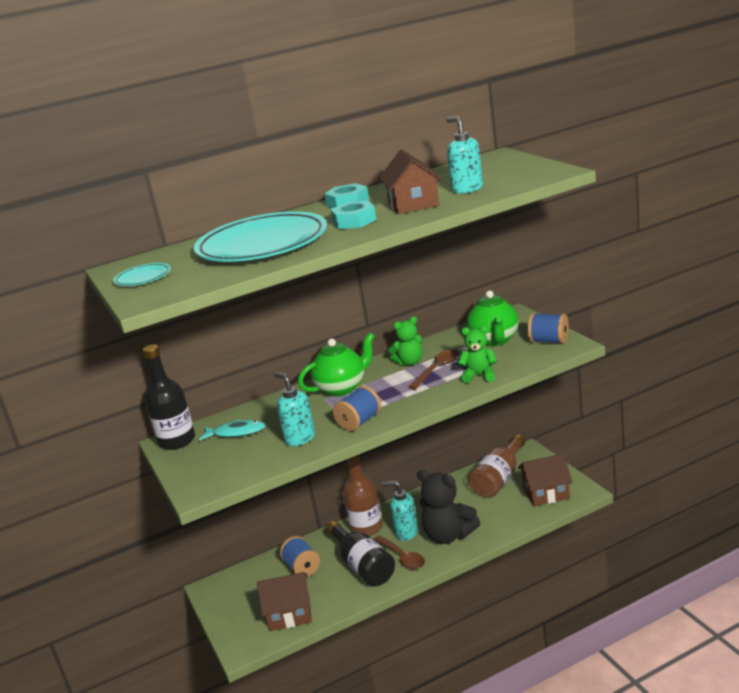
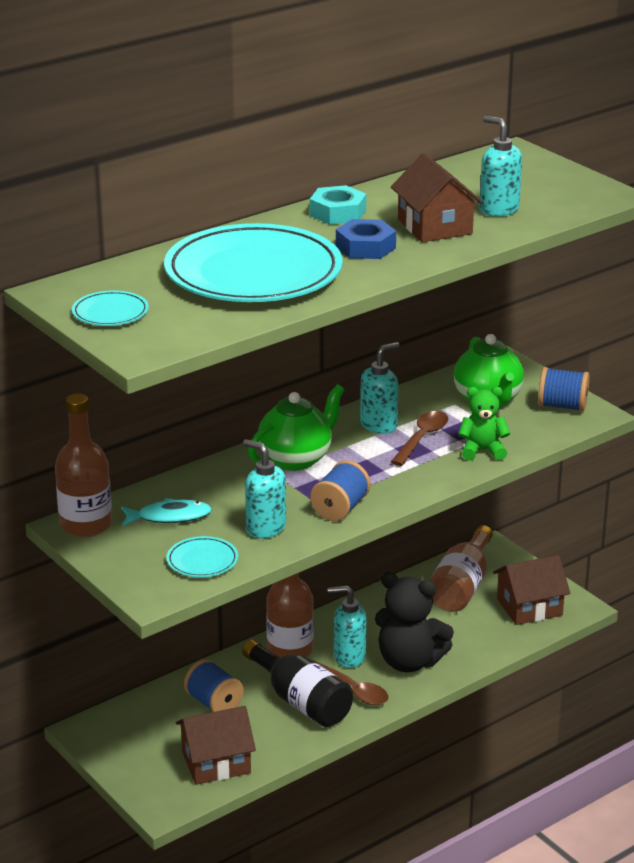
camera: 15 degrees left, 5 degrees up
(177, 441) = (86, 525): black bottle -> brown bottle
(244, 464) = (202, 560): none -> turquoise plate
(354, 221) = (365, 247): turquoise nut -> blue nut
(409, 362) = (379, 425): green teddy bear -> turquoise soap dispenser

